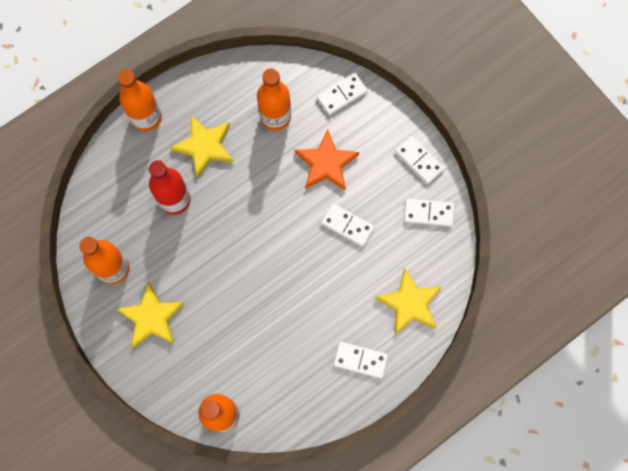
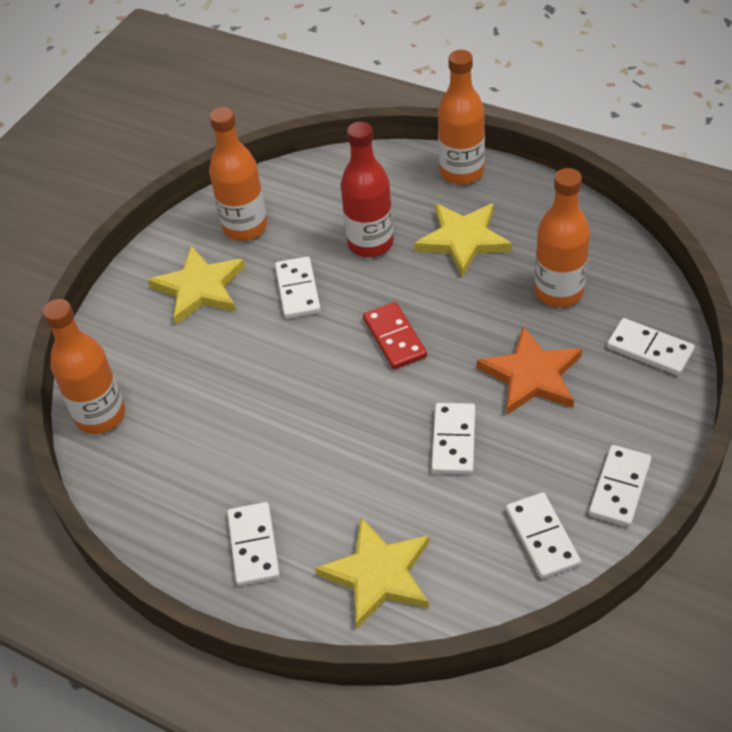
camera: 70 degrees right, 25 degrees down
(188, 259) = (298, 290): none -> white domino
(258, 222) = (394, 338): none -> red domino

